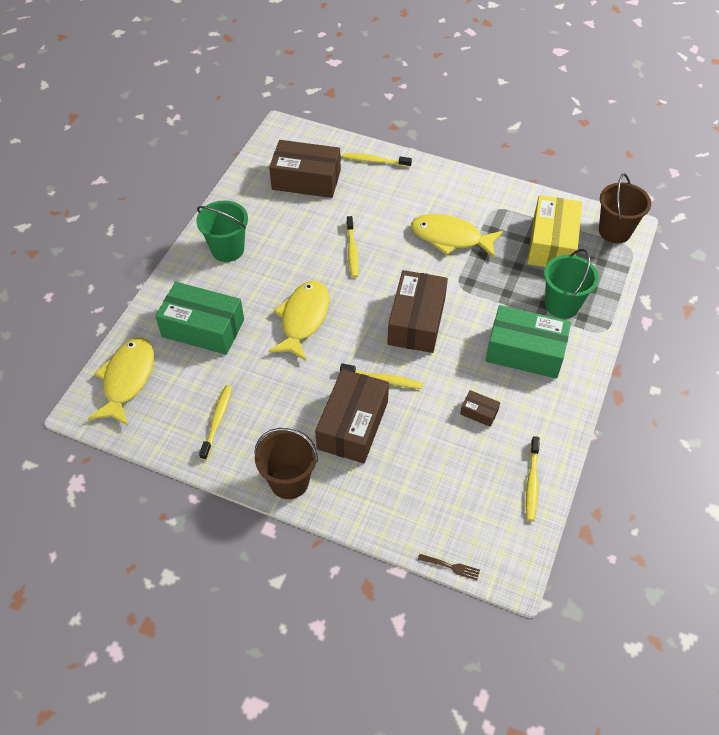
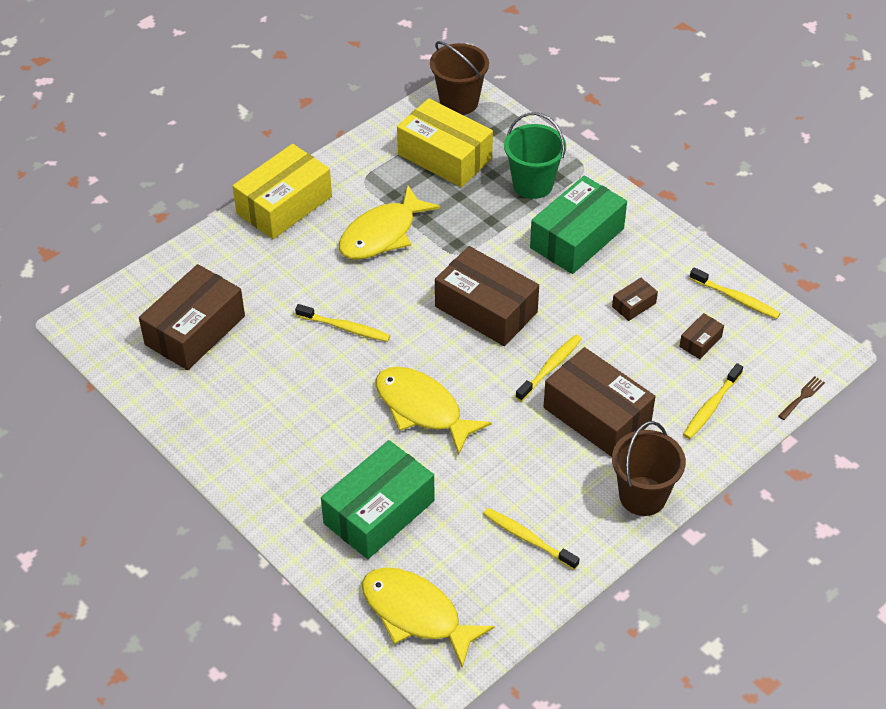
camera: 65 degrees left, 5 degrees down
(227, 249) = (263, 448): green bucket -> none
(375, 161) = (210, 254): yellow toothbrush -> yellow toothbrush (711, 407)
(442, 178) = (284, 205): none -> yellow box
(468, 471) = (700, 342): none -> brown box

